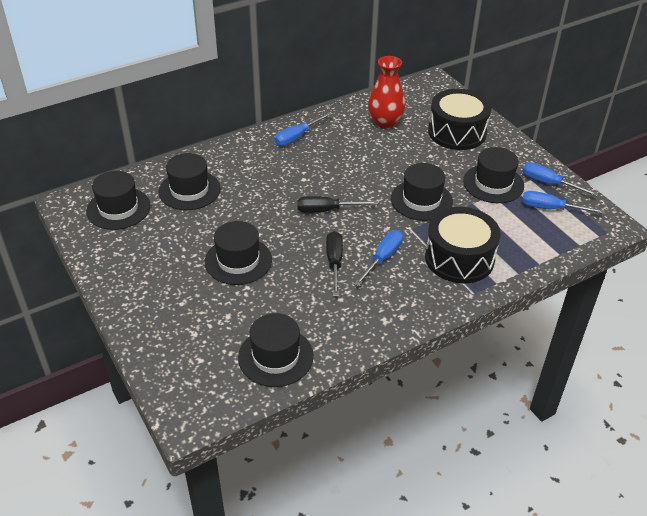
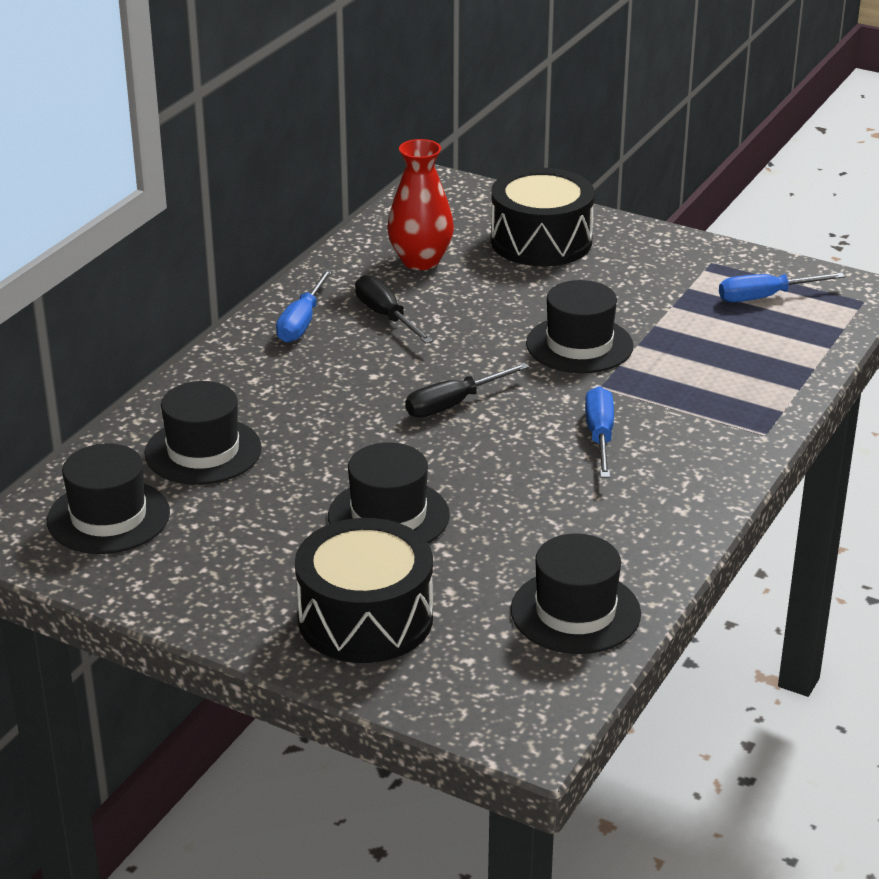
camera: 30 degrees left, 10 degrees down
(334, 262) = (536, 466): black screwdriver -> black screwdriver (386, 316)
(459, 258) = (705, 399): black drum -> black drum (365, 618)
(493, 184) = (658, 291): black hat -> none
(549, 183) = (733, 267): blue screwdriver -> none

